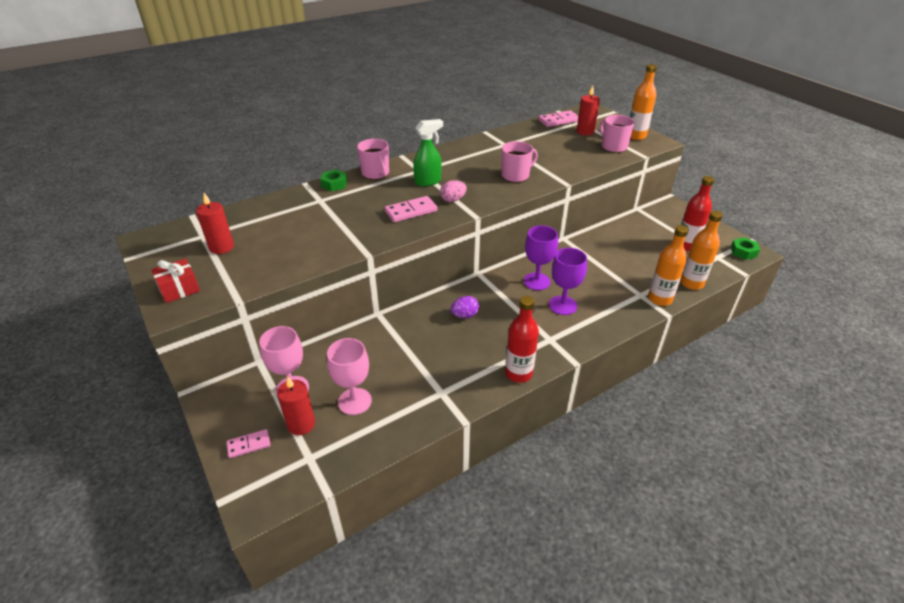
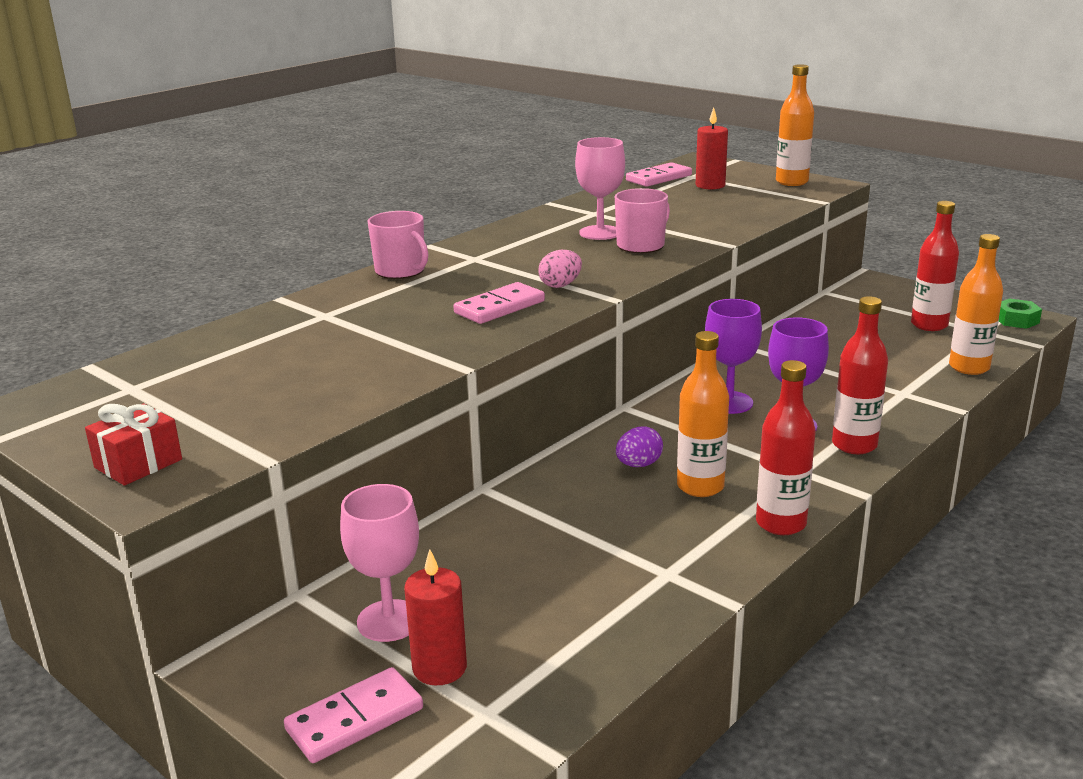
camera: 15 degrees left, 15 degrees down
(221, 247) = (181, 398): red candle -> none
(249, 444) = (355, 719): pink domino -> pink domino, size x1.55
(334, 184) = (336, 293): green nut -> none
(354, 401) = (520, 615): pink goblet -> pink goblet (600, 233)
(428, 181) = (501, 269): green spray bottle -> none
(590, 327) = (854, 445): none -> red bottle
(613, 147) = (767, 197): pink mug -> none
(659, 299) = (935, 393): orange bottle -> orange bottle (700, 487)

